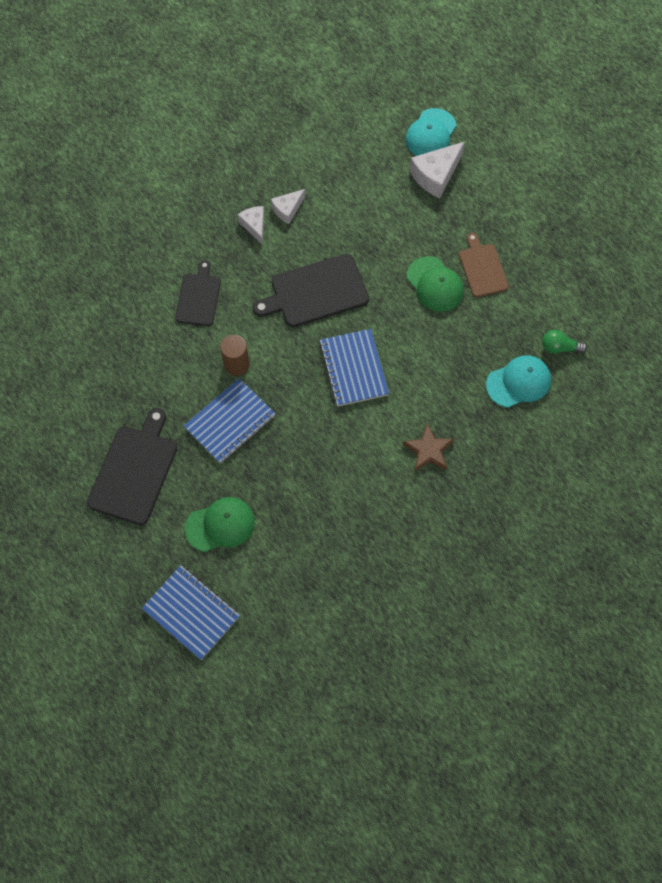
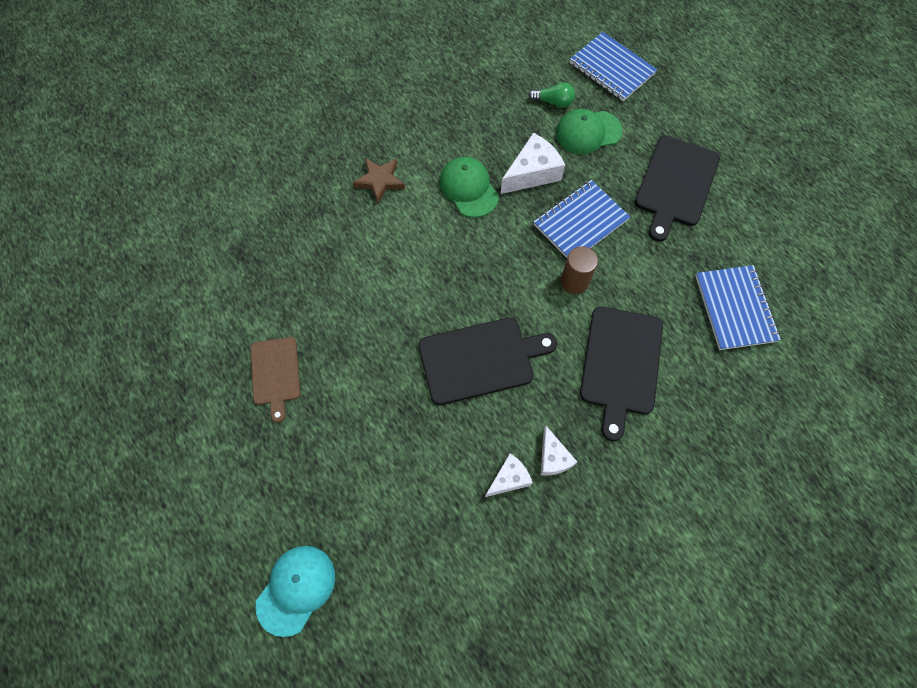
camera: 175 degrees left, 0 degrees up
(198, 297) = (620, 364): black cutting board -> black cutting board, size x1.58
(353, 369) = (446, 266): blue notebook -> blue notebook (735, 308)
(435, 175) = (304, 516): white cheese -> white cheese (532, 173)
(435, 284) = (337, 357): green cap -> green cap (468, 188)
(518, 382) = (271, 239): turquoise cap -> none
(559, 347) = (215, 272): green light bulb -> green light bulb (553, 102)

